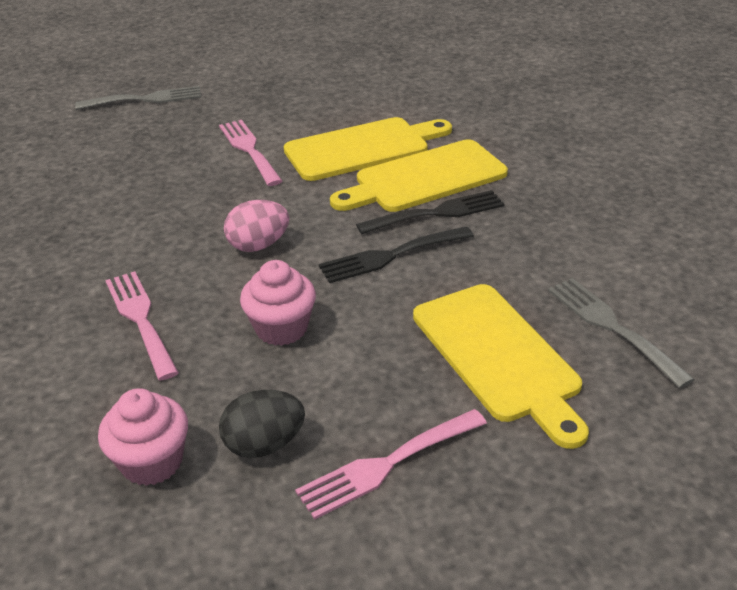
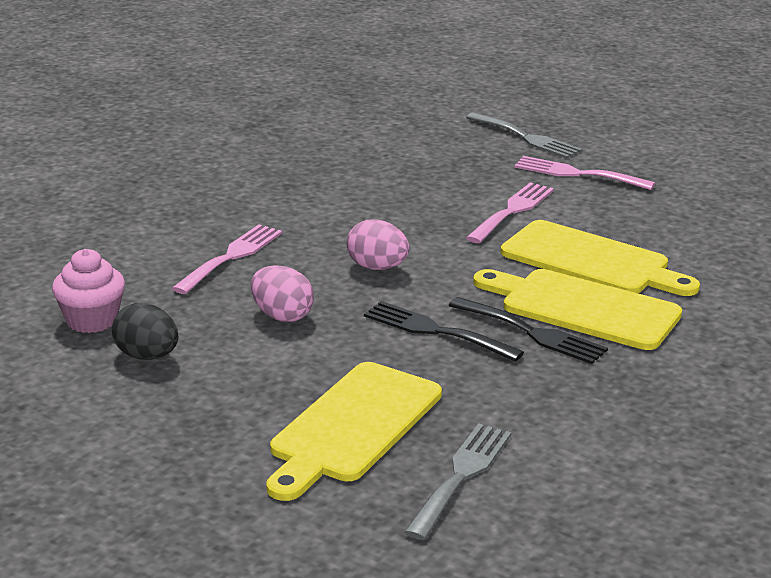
camera: 55 degrees right, 10 degrees down
(281, 328) = (282, 316): pink cupcake -> pink egg
(386, 465) = (171, 414): pink fork -> pink fork (577, 174)

